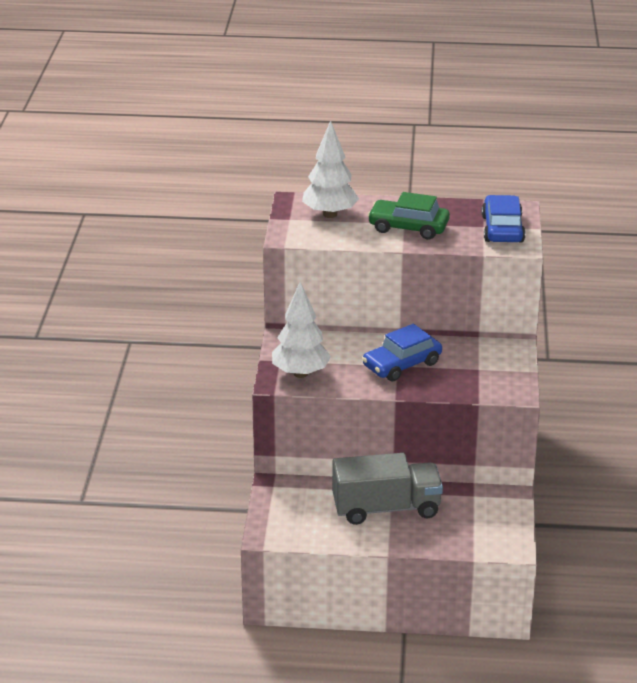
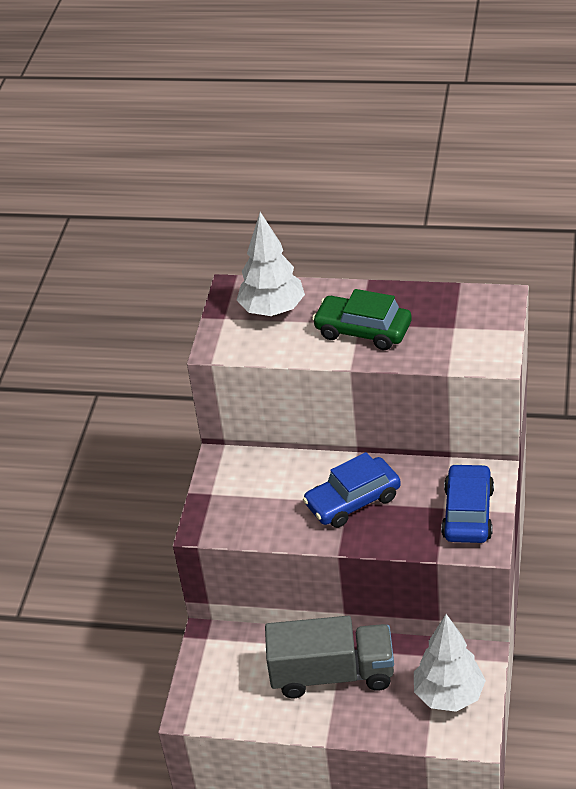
camera: 10 degrees right, 10 degrees up
(300, 373) = (232, 514): white tree -> white tree (448, 695)
(502, 229) = (476, 332): blue car -> blue car (468, 513)

